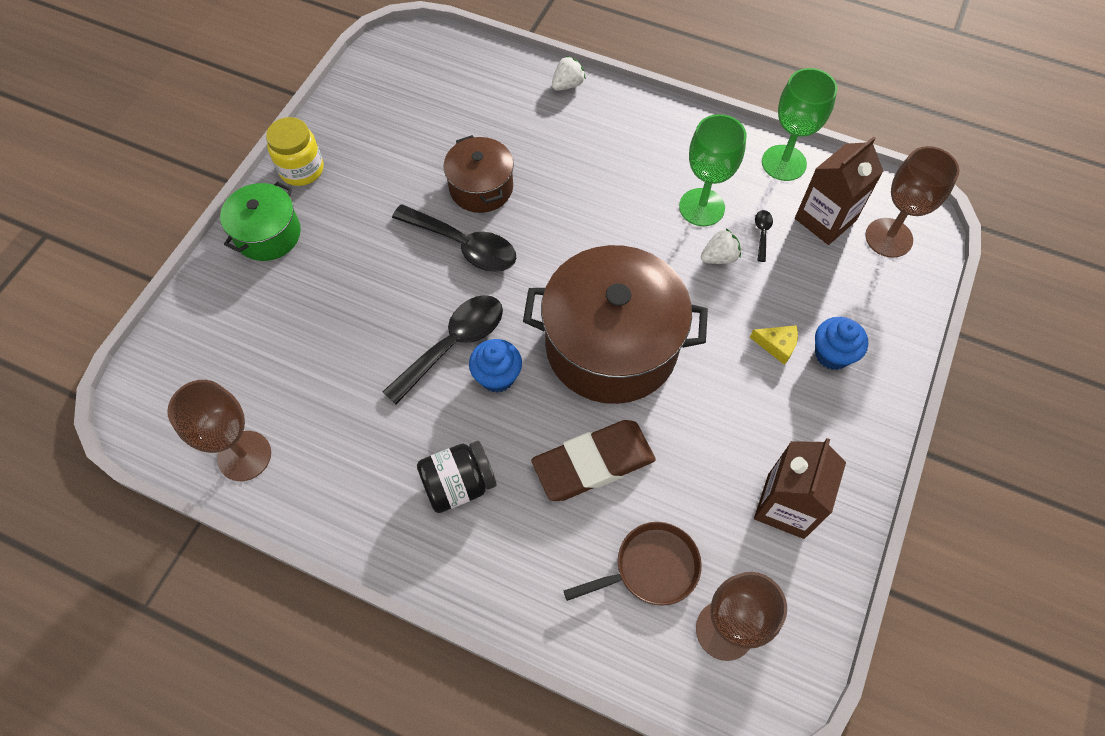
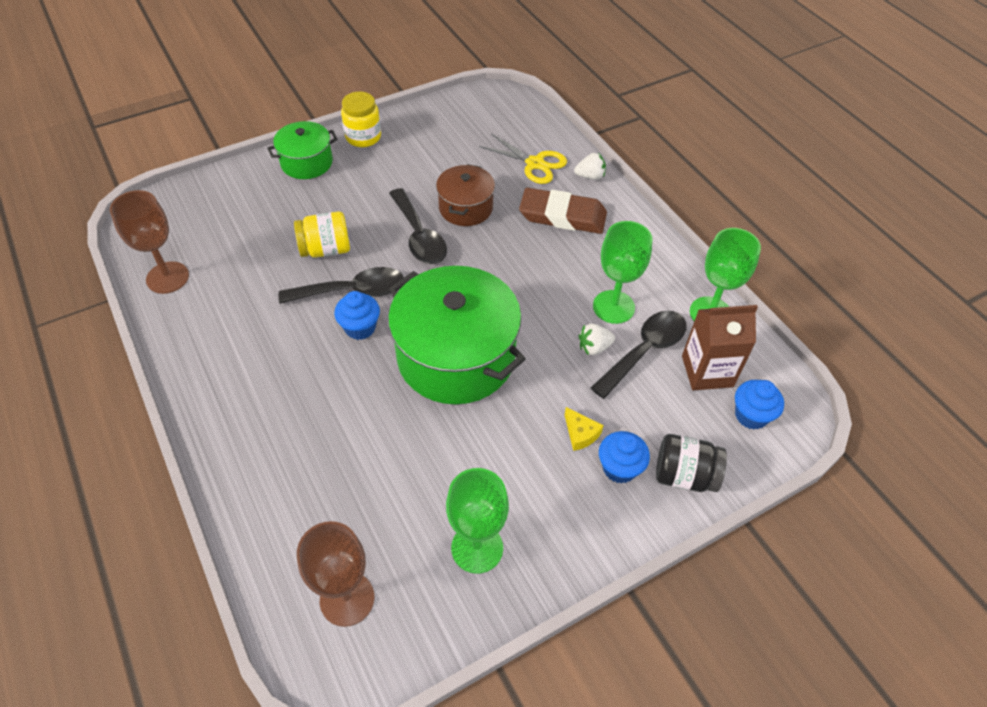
camera: 35 degrees right, 10 degrees down
(384, 318) = (326, 249): none -> yellow jar
(459, 484) = (270, 377): black jar -> black jar (684, 475)
(504, 100) = (535, 164): none -> yellow scissors
(593, 463) = (368, 423): brown eraser -> brown eraser (562, 216)
(611, 345) = (456, 357): brown pot -> green pot
(650, 568) = (338, 518): brown pan -> none
(719, 257) = (594, 347): white strawberry -> white strawberry turned 150 degrees clockwise
(762, 233) = (644, 351): black spoon -> black spoon, size x2.31
(785, 506) = (477, 548): brown carton -> green goblet
(888, 238) = (751, 415): brown goblet -> blue cupcake

